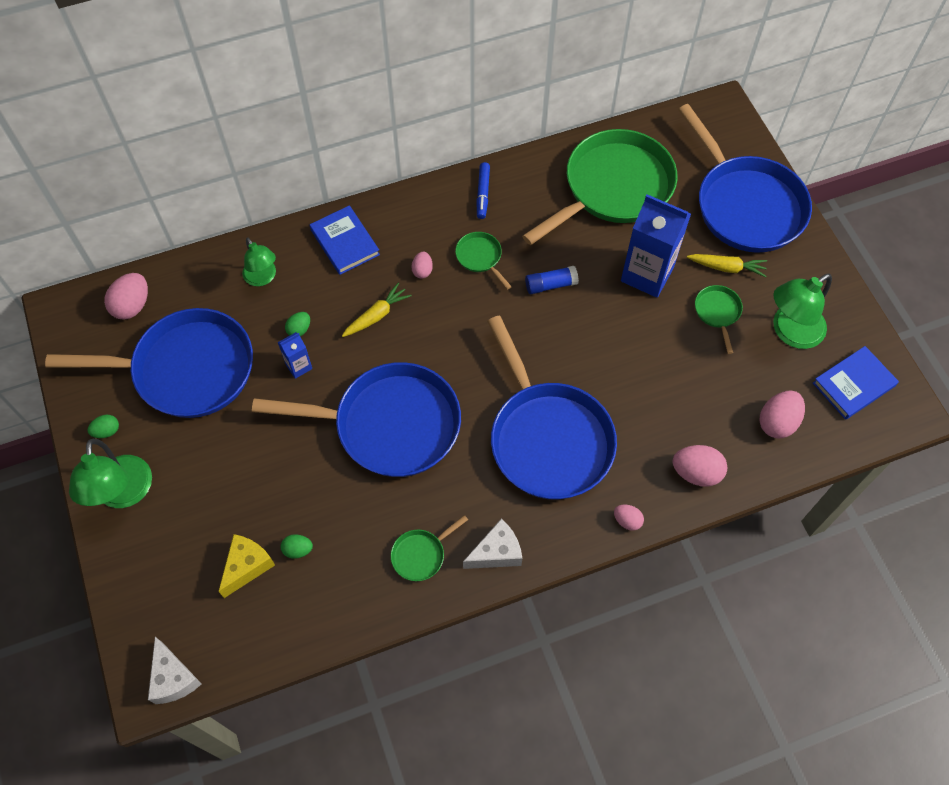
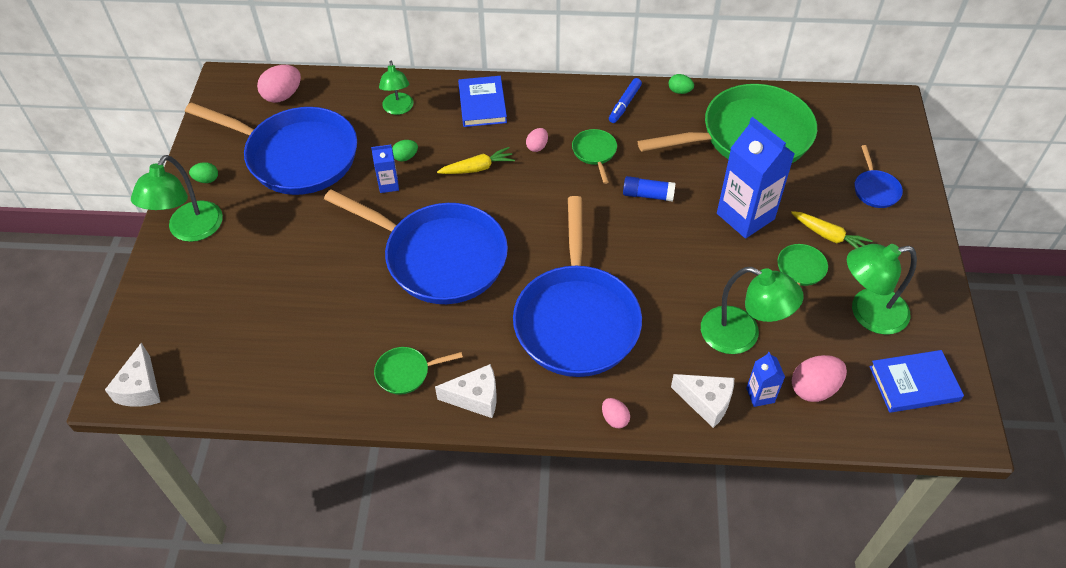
camera: 25 degrees right, 10 degrees down
(247, 566) = (253, 324): yellow cheese -> none
(298, 550) = (303, 327): green egg -> green egg (679, 91)
(696, 396) = (741, 335): none -> green lamp
(696, 472) = (706, 402): pink egg -> white cheese
(737, 447) = (760, 395): none -> blue carton
(745, 204) = (875, 189): blue pan -> blue pan, size x0.41

